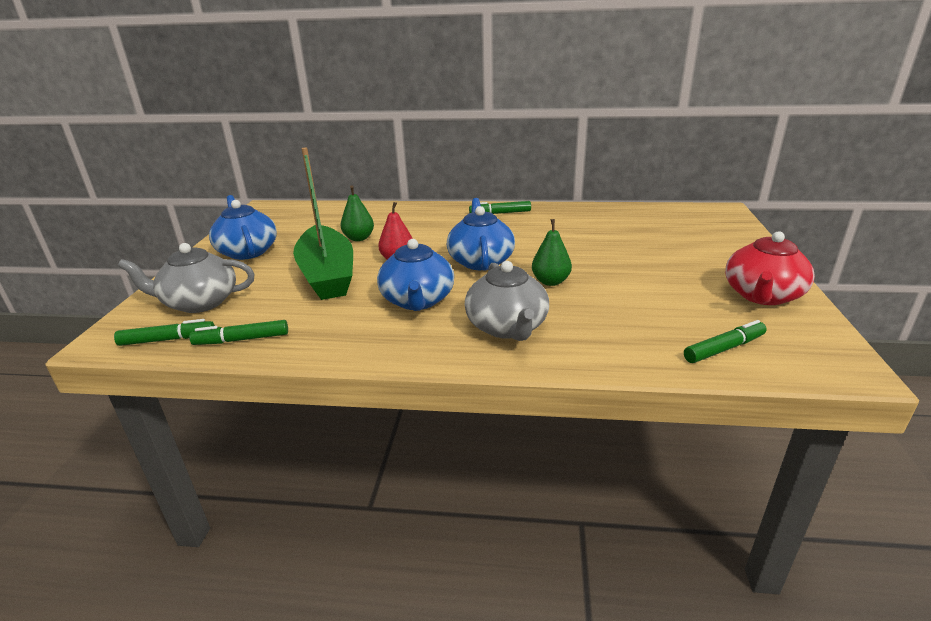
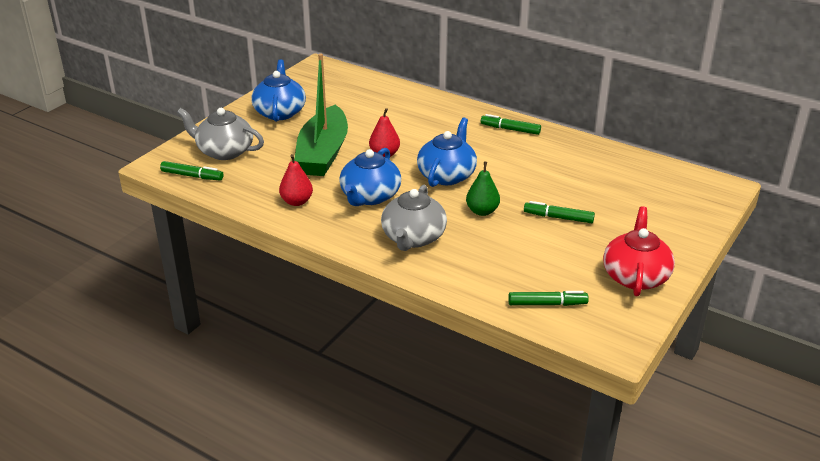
camera: 25 degrees right, 5 degrees up
(242, 339) = (236, 191): green marker -> green marker (558, 217)
(333, 329) = (296, 201): none -> red pear
(359, 238) = (370, 123): green pear -> none
(762, 295) = (635, 276): red teapot -> red teapot turned 135 degrees clockwise

